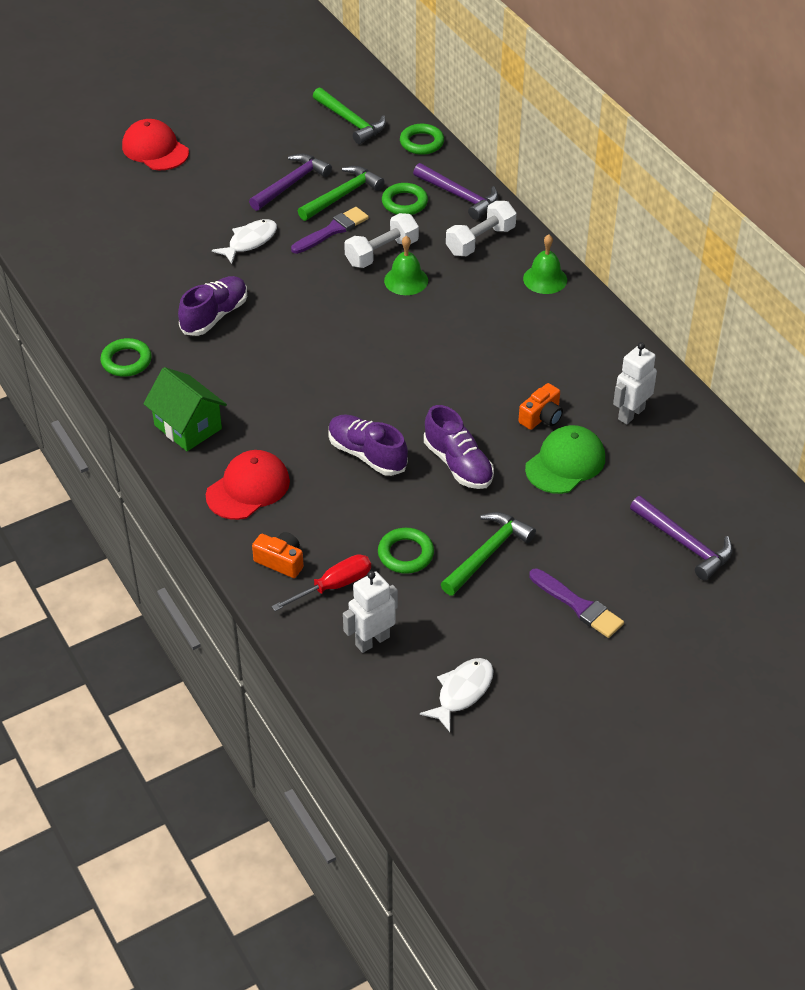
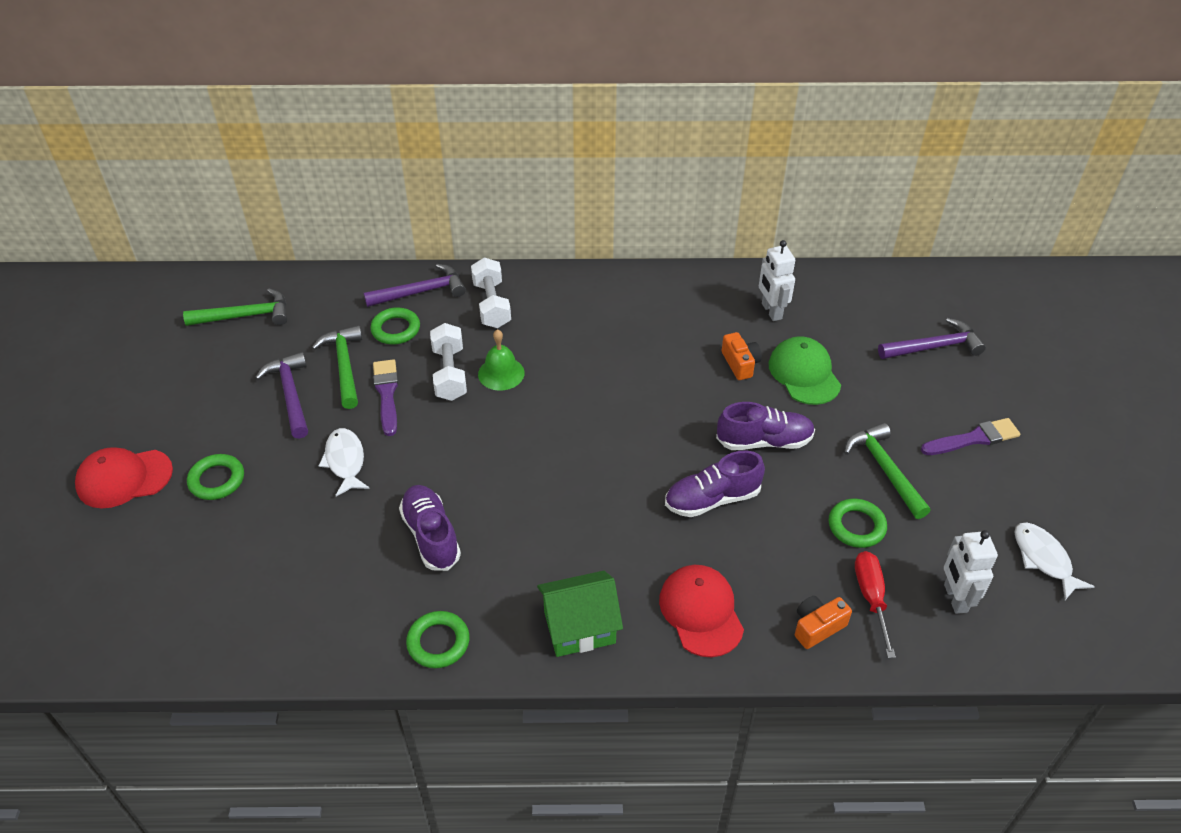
camera: 60 degrees left, 0 degrees up
(421, 142) = (325, 283): green ring -> green ring (217, 480)
(545, 279) = (574, 288): green bell -> none

